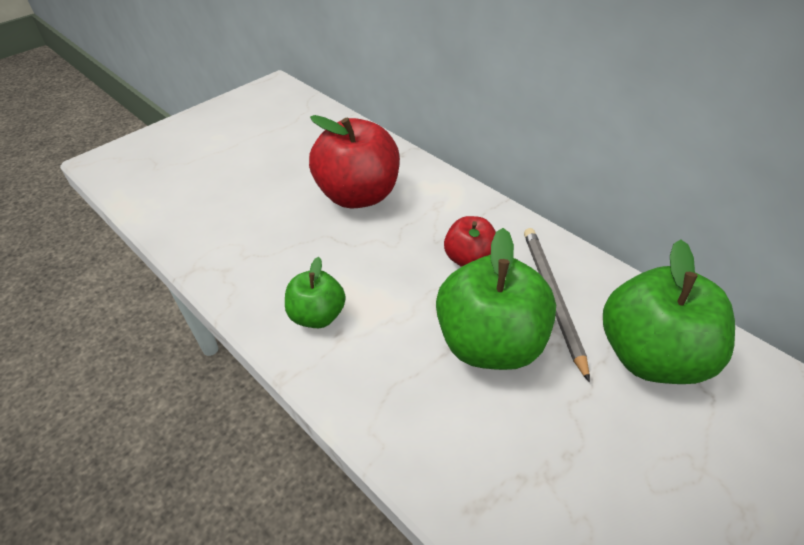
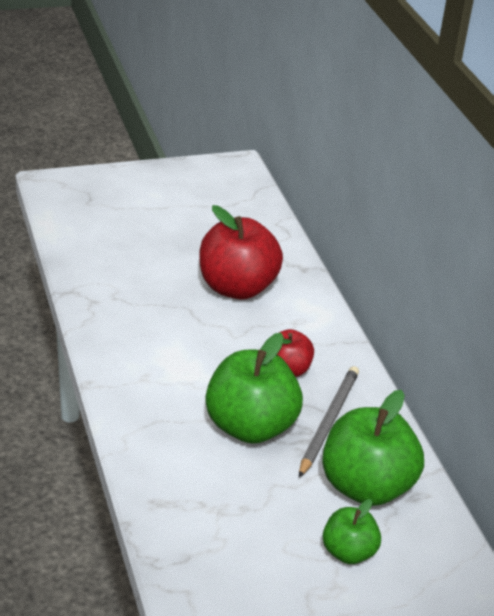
camera: 25 degrees right, 10 degrees down
(317, 315) = (139, 358): green apple -> green apple (348, 552)

